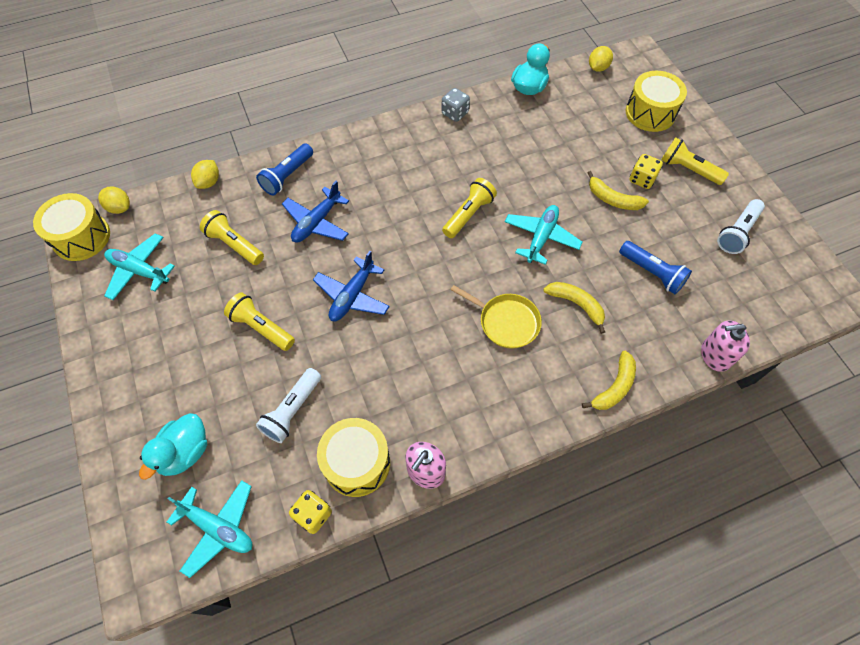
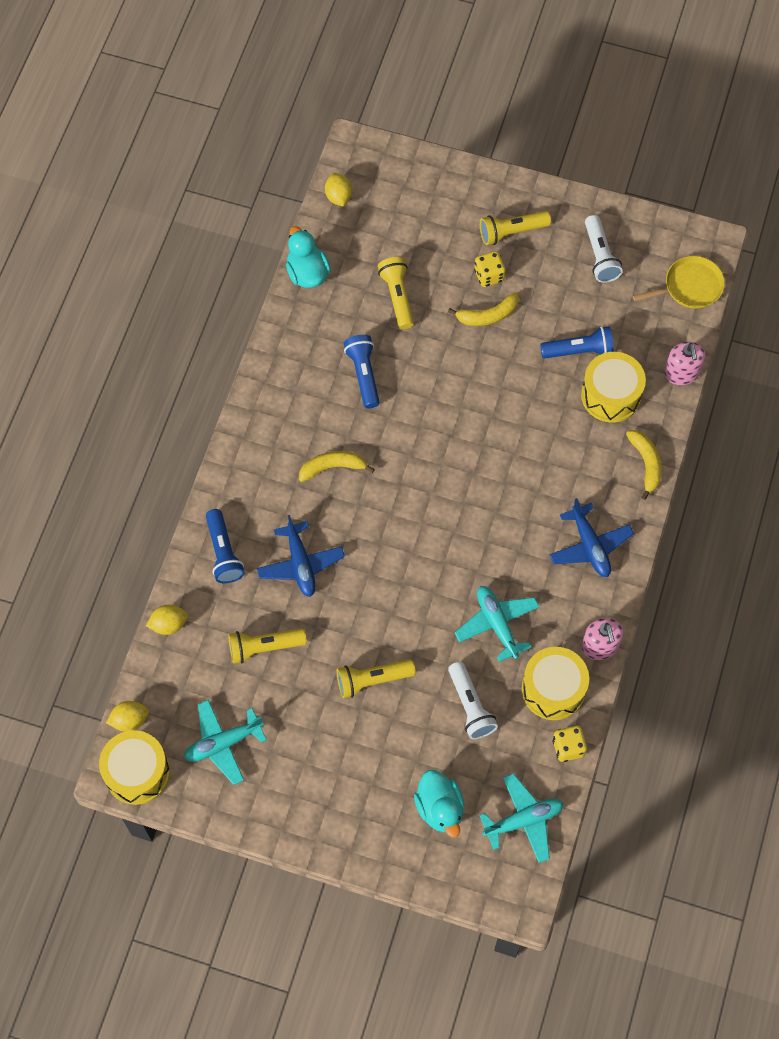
camera: 50 degrees left, 5 degrees up
(209, 182) = (169, 624): yellow lemon -> yellow lemon turned 75 degrees counterclockwise
(352, 296) = (403, 589): blue plane -> blue plane (590, 546)
(455, 113) = (279, 359): grey dice -> none
(468, 214) = (402, 437): yellow flashlight -> yellow flashlight (397, 296)
(491, 162) = (363, 374): none -> blue flashlight
(506, 322) = (528, 493): yellow pan -> yellow pan (690, 286)
(541, 237) = (475, 402): turquoise plane -> turquoise plane (497, 624)
(576, 305) = (558, 429): yellow banana -> yellow banana (333, 467)
(650, 113) = (428, 204): yellow drum -> yellow drum (611, 395)
(715, 355) = (681, 373): pink soap dispenser -> pink soap dispenser turned 45 degrees counterclockwise

